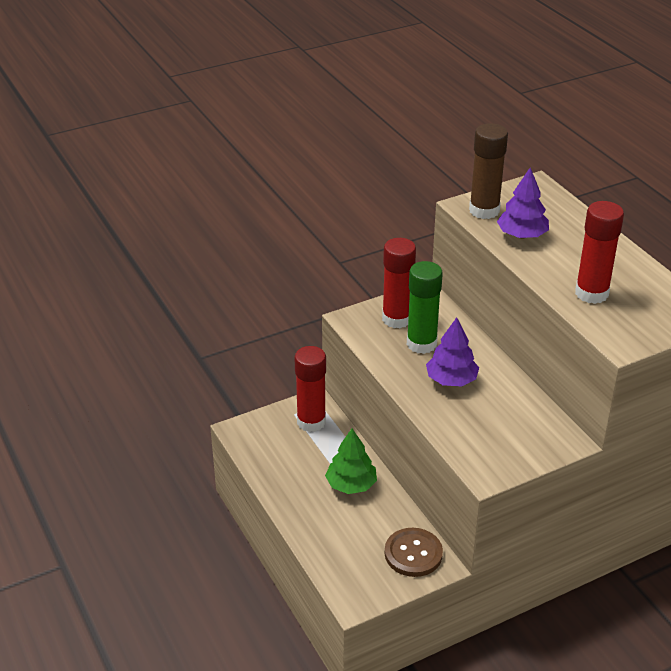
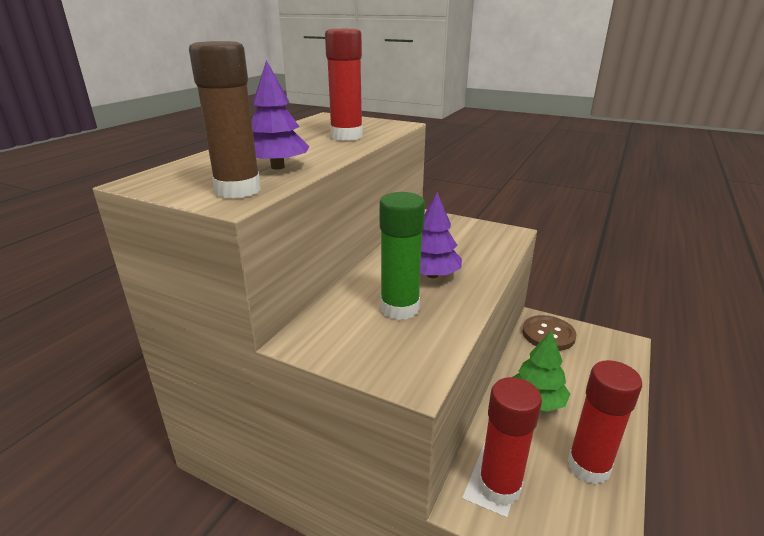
camera: 125 degrees left, 10 degrees down
(397, 319) = (374, 341): red glue stick -> red glue stick (588, 466)

